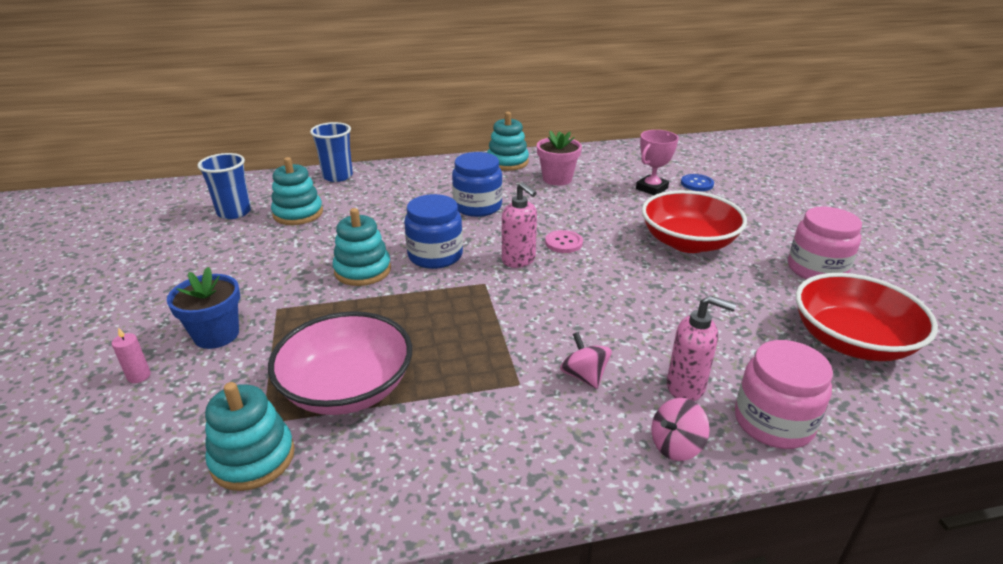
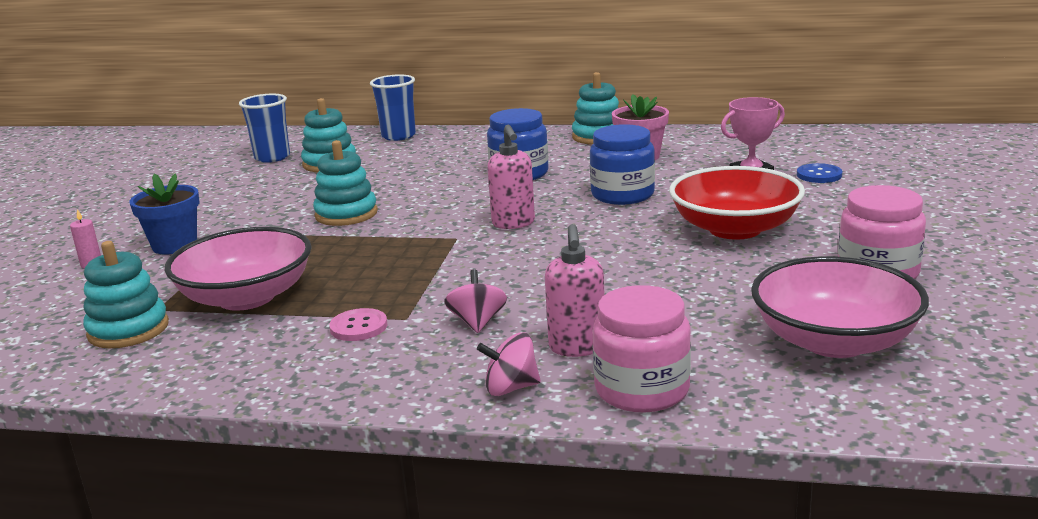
camera: 25 degrees right, 10 degrees down
(435, 255) = (430, 210): blue jar -> blue jar (622, 195)
(563, 243) = (581, 214): pink button -> pink button (358, 327)
(686, 387) = (577, 347): pink soap dispenser -> pink soap dispenser turned 45 degrees clockwise
(851, 341) = (834, 341): red bowl -> pink bowl

